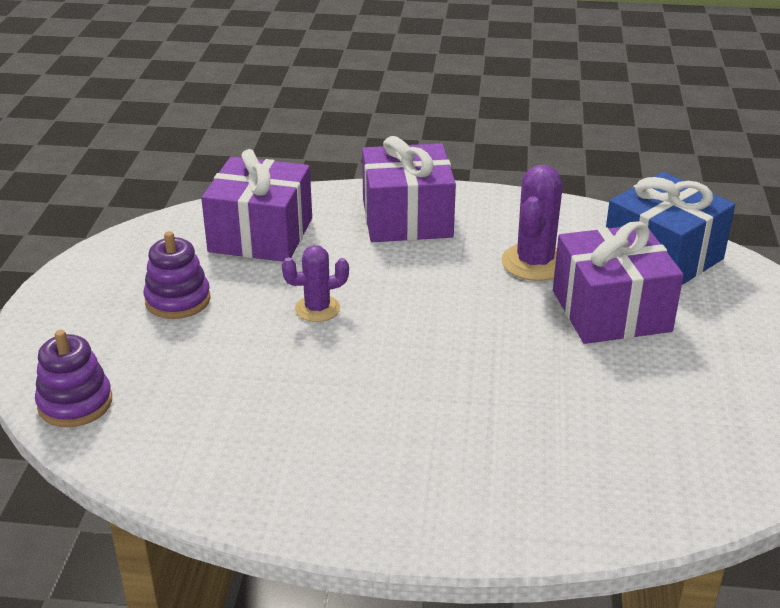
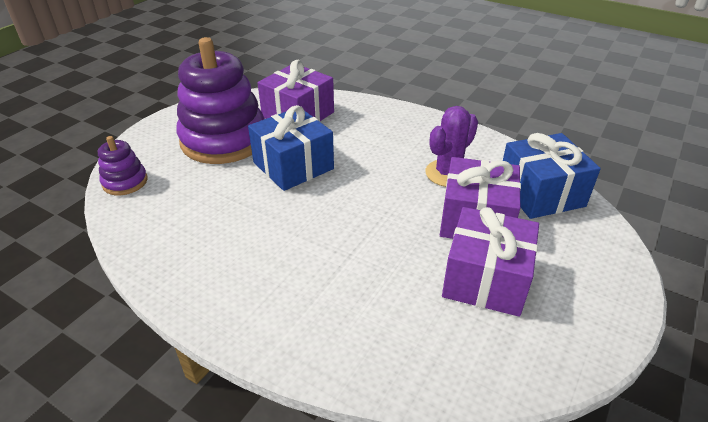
camera: 25 degrees right, 5 degrees up
(178, 300) = (224, 140): purple stacking toy -> purple stacking toy, size x2.17
(317, 309) = (293, 166): purple cactus -> blue gift
(407, 218) = (389, 125): purple gift -> purple gift (485, 279)

